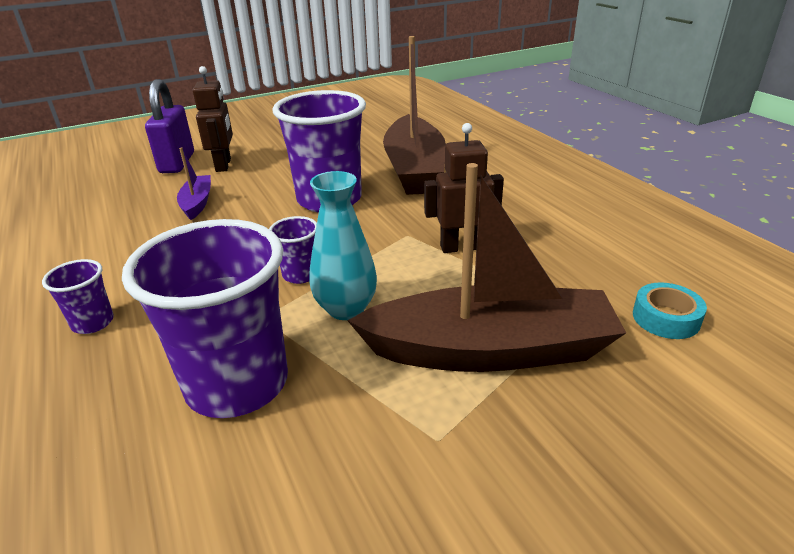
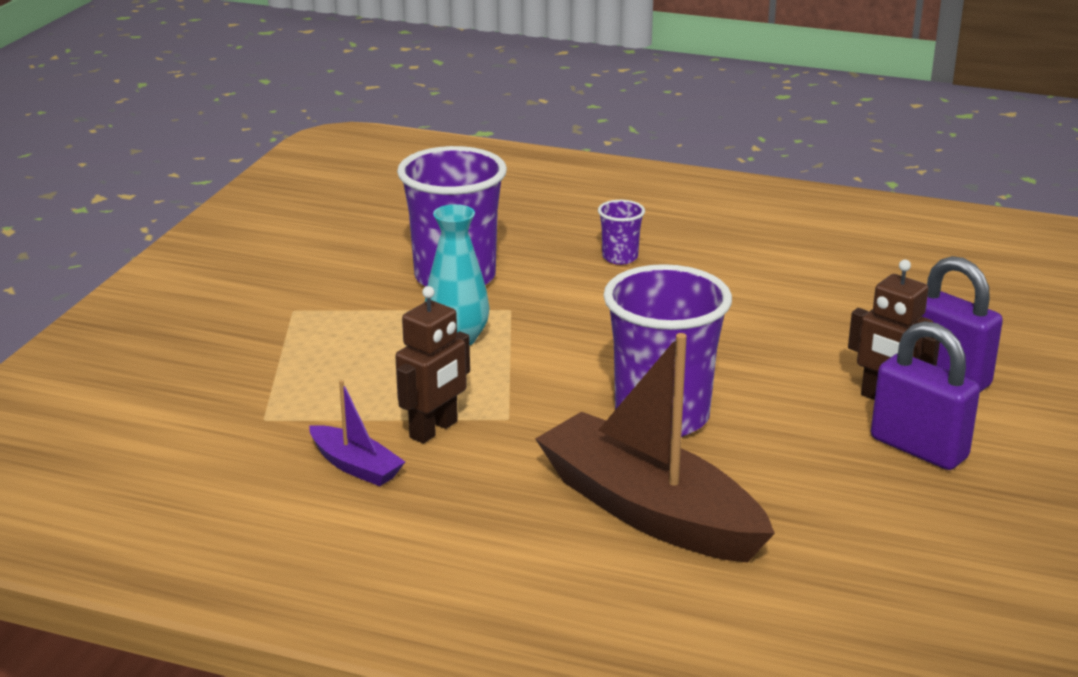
camera: 135 degrees right, 5 degrees down
(197, 203) = (784, 350): purple boat -> purple boat (356, 466)
(263, 147) = (919, 448): none -> purple padlock
(300, 275) = (540, 343): purple cup -> none
(490, 350) = (309, 362): brown boat -> none
(666, 318) = (181, 445): turquoise tape -> none

